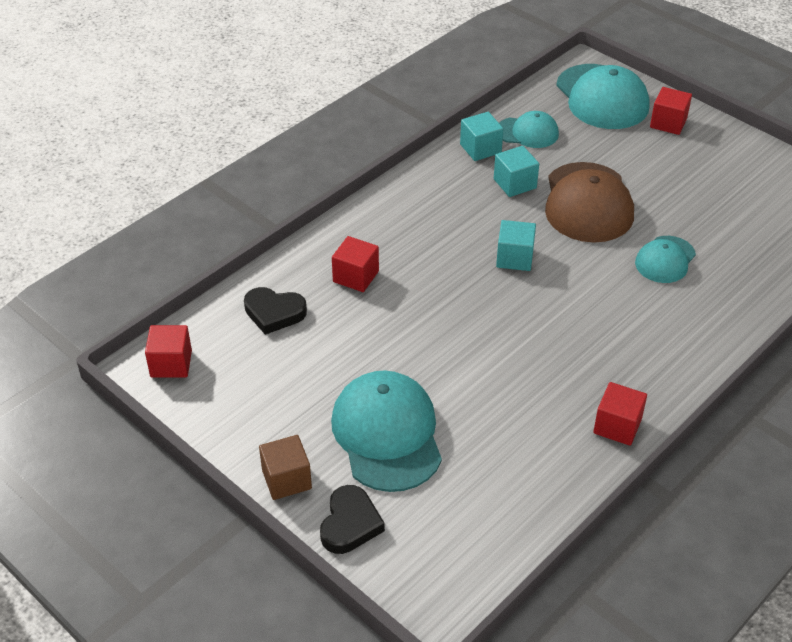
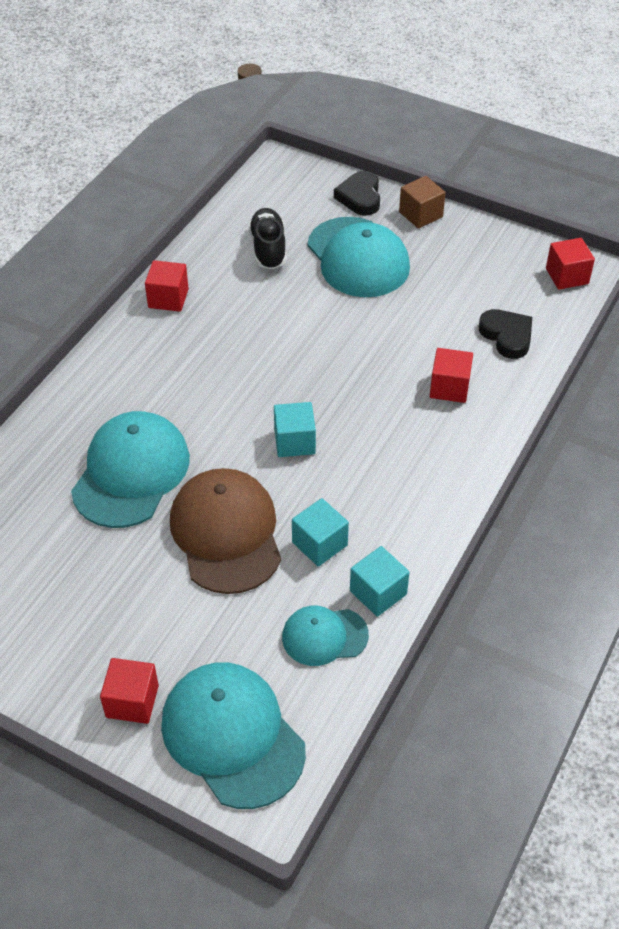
camera: 165 degrees right, 5 degrees up
(274, 313) = (507, 336): black heart -> black heart turned 60 degrees clockwise
(489, 468) = (268, 249): none -> black shoe
(665, 260) = (131, 473): turquoise cap -> turquoise cap, size x1.77

